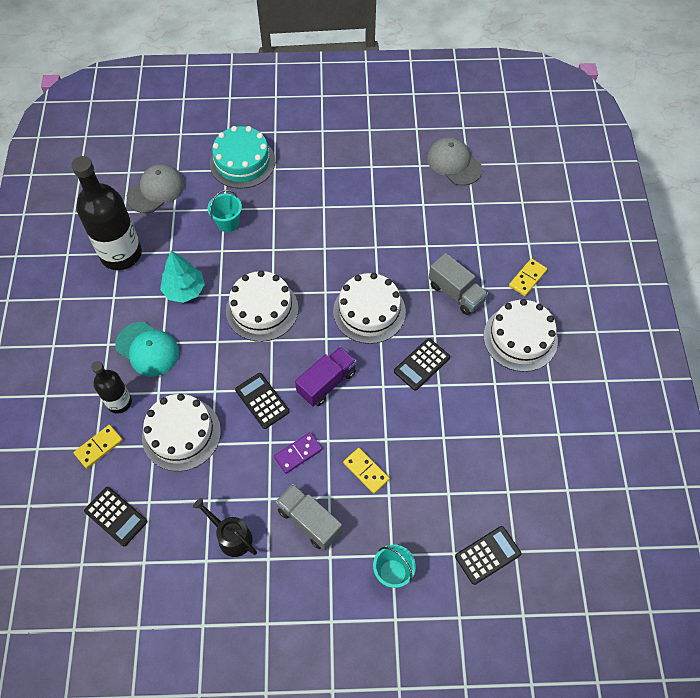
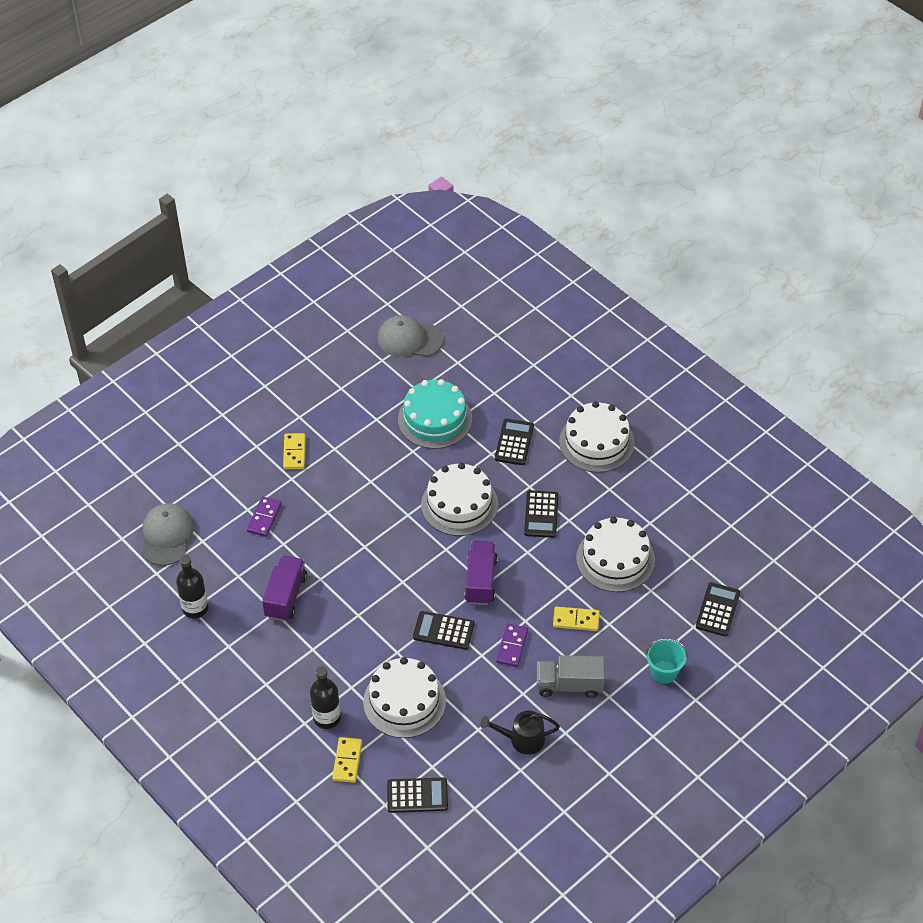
camera: 40 degrees left, 10 degrees down
(121, 254) = (195, 608): black bottle -> black bottle, size x0.55
(147, 349) = (305, 663): turquoise cap -> none
(184, 290) = (286, 596): turquoise tree -> purple truck
(228, 223) = (264, 518): turquoise bucket -> purple domino
(242, 162) = (221, 459): turquoise cake -> turquoise cake (435, 419)
(262, 309) = (369, 564): white cake -> white cake (615, 559)
(456, 293) = (514, 442): grey truck -> black calculator
(527, 278) = (559, 393): yellow domino -> yellow domino (294, 452)

